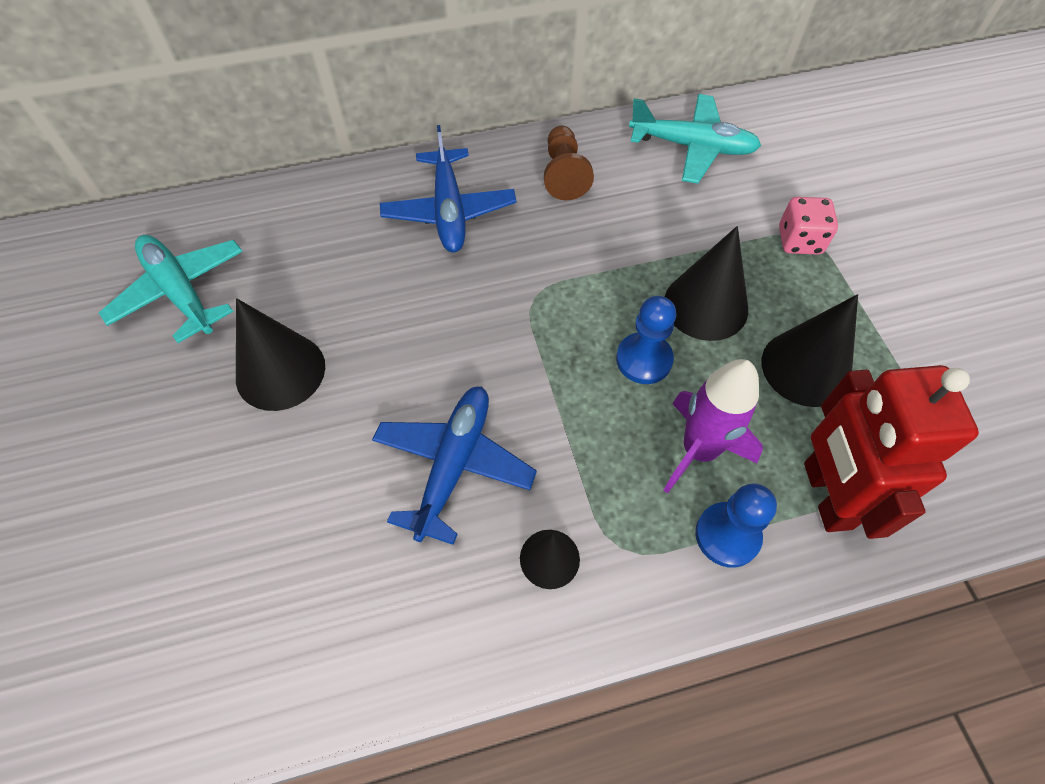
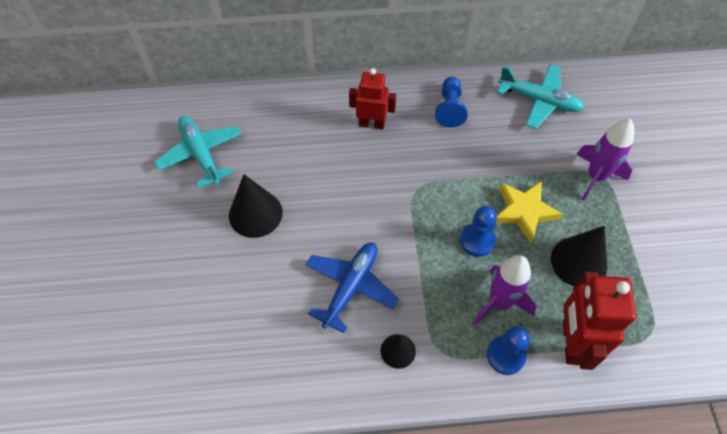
camera: 10 degrees right, 0 degrees up
(449, 211) = (371, 124): blue plane -> red robot
(564, 174) = (449, 108): brown pawn -> blue pawn
(705, 305) = (524, 211): black cone -> yellow star
(799, 241) = (595, 177): pink dice -> purple rocket

